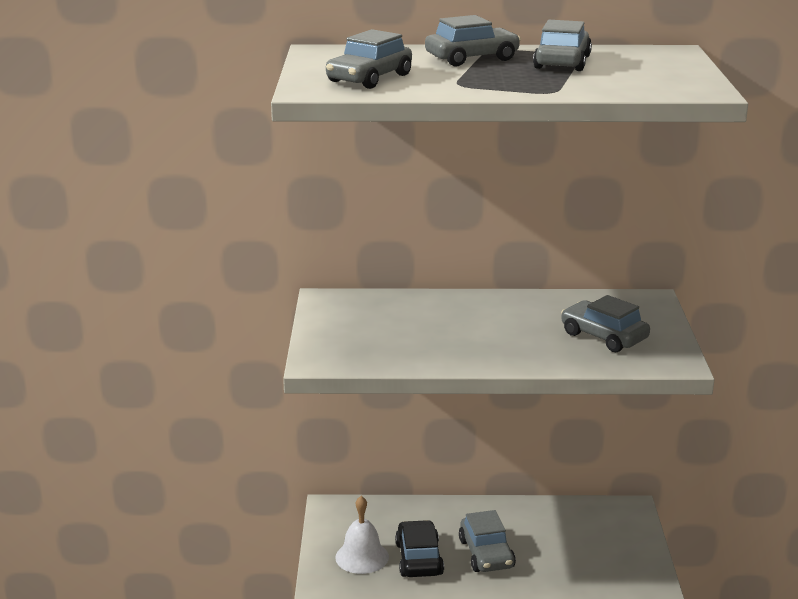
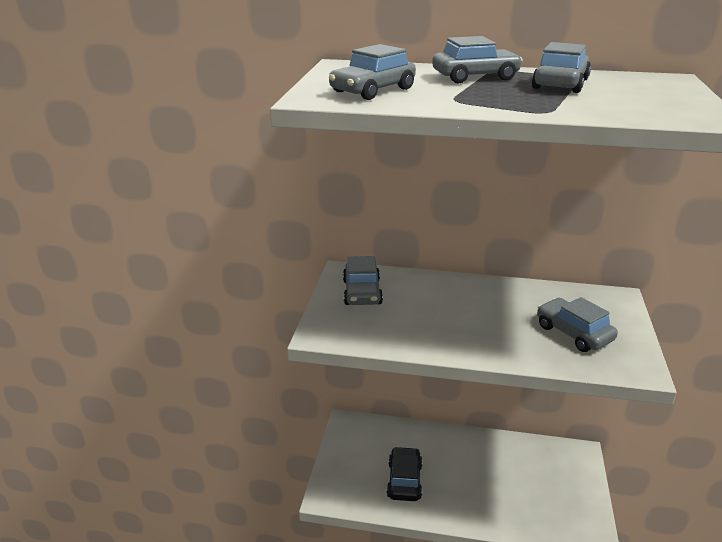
camera: 10 degrees right, 5 degrees up
(362, 557) = (360, 472): white bell -> none
(486, 554) = (458, 482): grey car -> grey car (362, 292)

